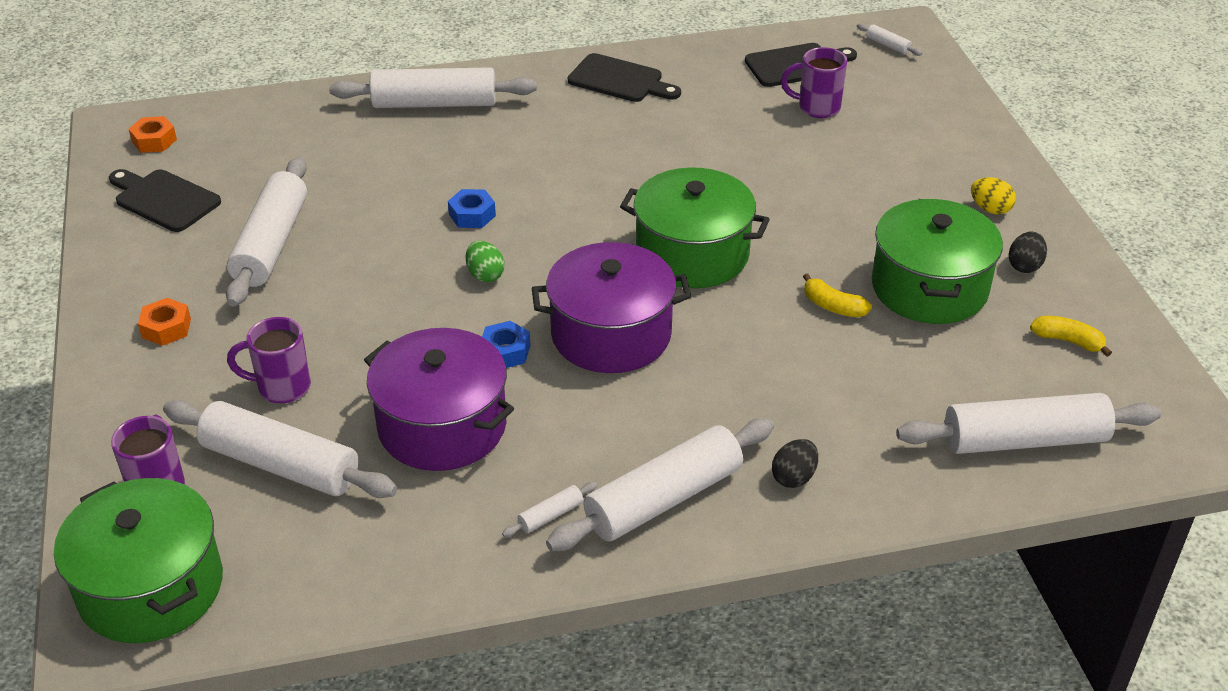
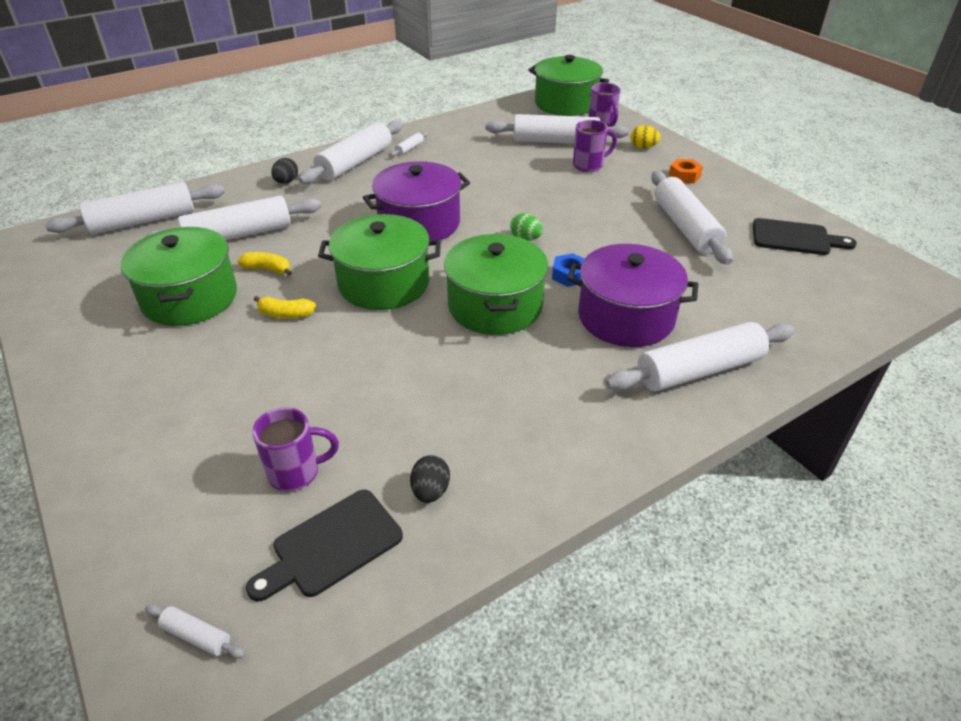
camera: 160 degrees right, 0 degrees up
(154, 141) = (873, 276): orange nut -> none
(442, 426) = (489, 167): purple pot -> purple pot (625, 317)
(505, 351) = (479, 202): blue nut -> none
(579, 199) = (495, 306): none -> green pot
(619, 80) = (539, 454): black cutting board -> none
(872, 375) = (239, 234): none -> white rolling pin
(990, 209) = (116, 382): yellow egg -> yellow egg (643, 147)
(1024, 266) = (101, 332): black egg -> black egg (430, 491)
(1068, 341) = (88, 282): yellow banana -> yellow banana (285, 314)

